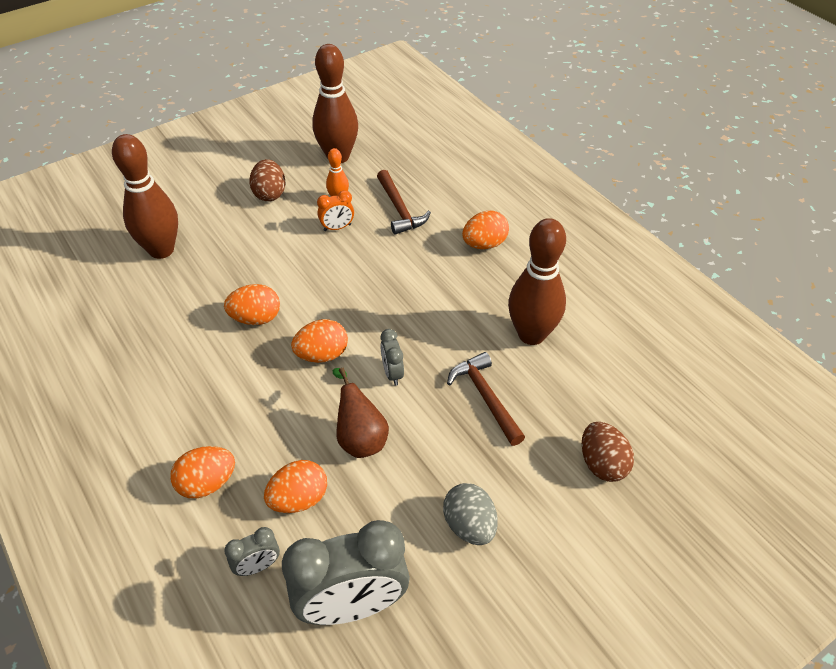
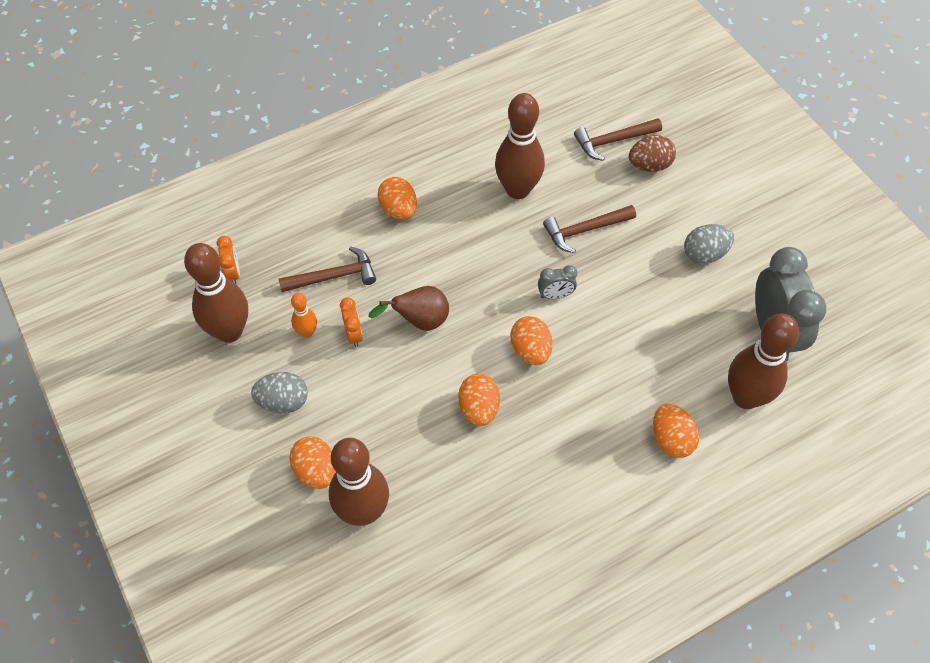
camera: 85 degrees left, 10 degrees up
(257, 566) = (745, 397): grey clock -> brown bowling pin
(270, 194) = (283, 402): brown egg -> grey egg
(299, 499) = (685, 368): orange egg -> orange egg (316, 471)
(360, 437) = (624, 323): brown pear -> brown pear (419, 321)
(396, 151) = (233, 273): none -> orange clock
(631, 424) = (613, 141): none -> brown hammer

